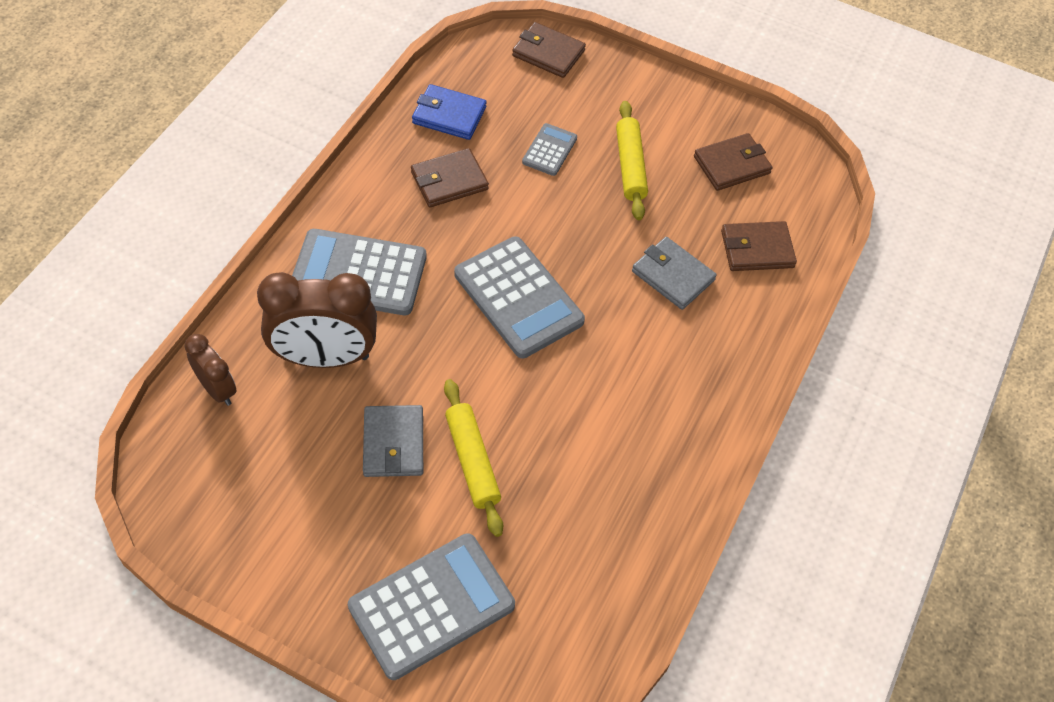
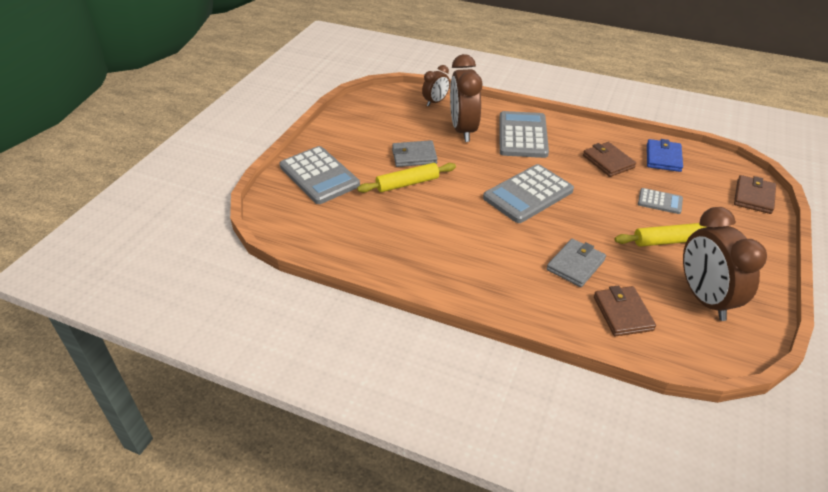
camera: 90 degrees right, 15 degrees down
(731, 165) = (705, 299): brown wallet -> brown clock

